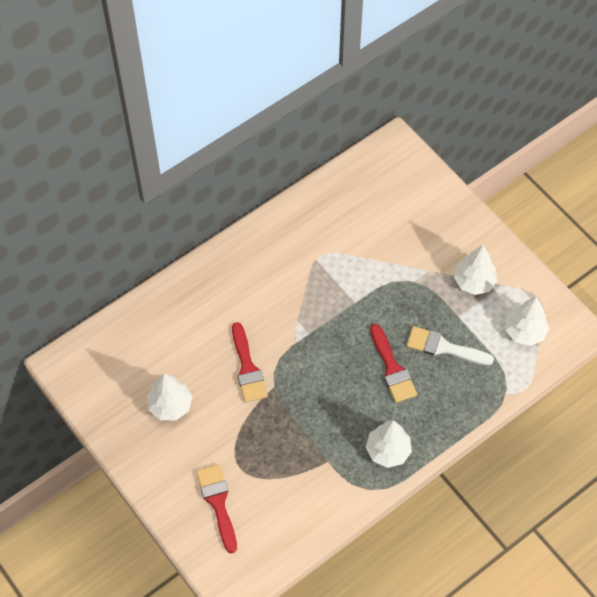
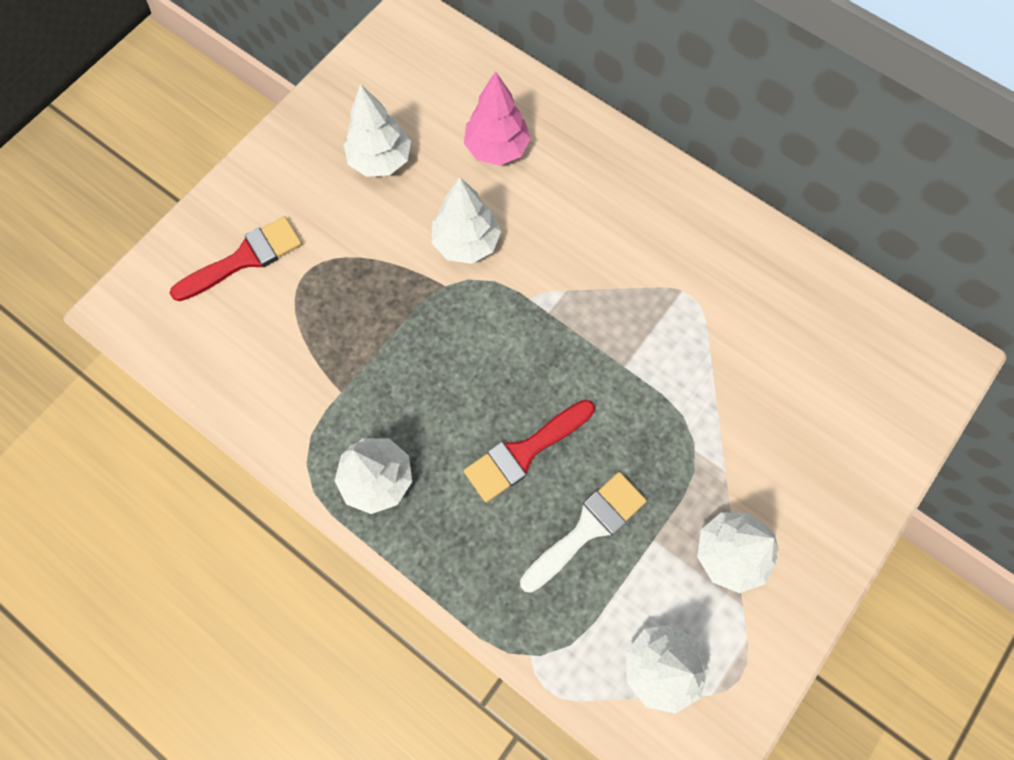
camera: 75 degrees right, 10 degrees up
(185, 334) = (497, 148): none -> pink tree
(247, 368) = (466, 242): red brush -> white tree
(444, 347) = (587, 528): white brush -> white brush turned 45 degrees clockwise

